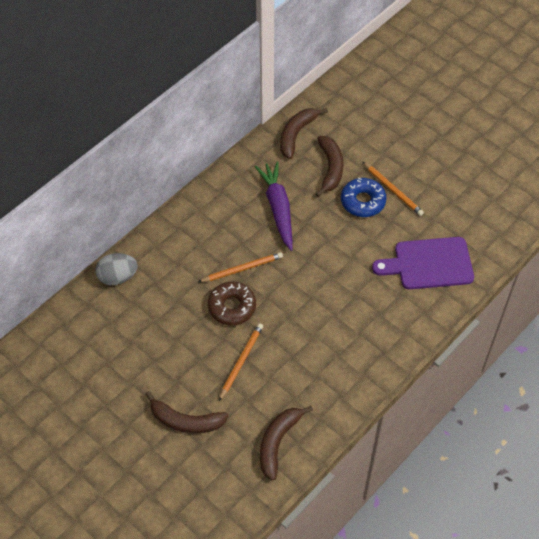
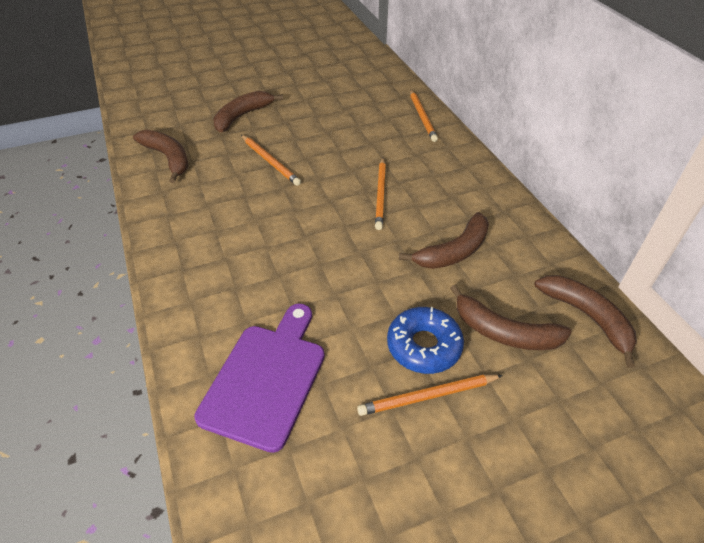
camera: 115 degrees right, 10 degrees down
(118, 277) = (422, 117): grey egg -> orange pencil
(232, 307) = (337, 174): brown donut -> none
(278, 208) = (454, 251): purple carrot -> brown banana

